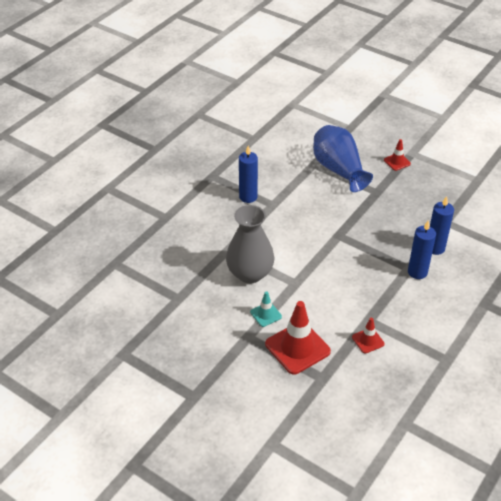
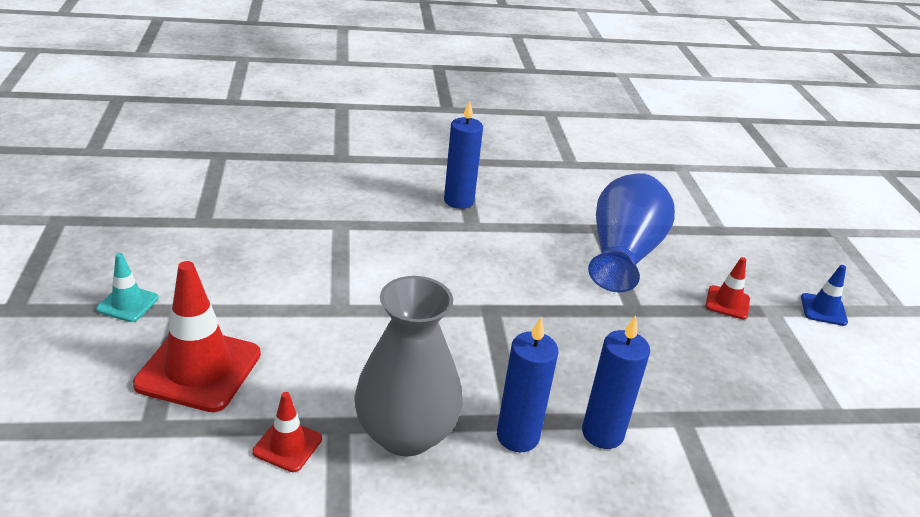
camera: 45 degrees right, 10 degrees down
(250, 273) = (313, 260): grey vase -> grey vase (406, 434)
(266, 314) = (243, 307): turquoise traffic cone -> turquoise traffic cone (128, 303)
(425, 138) = (823, 310): none -> blue traffic cone

